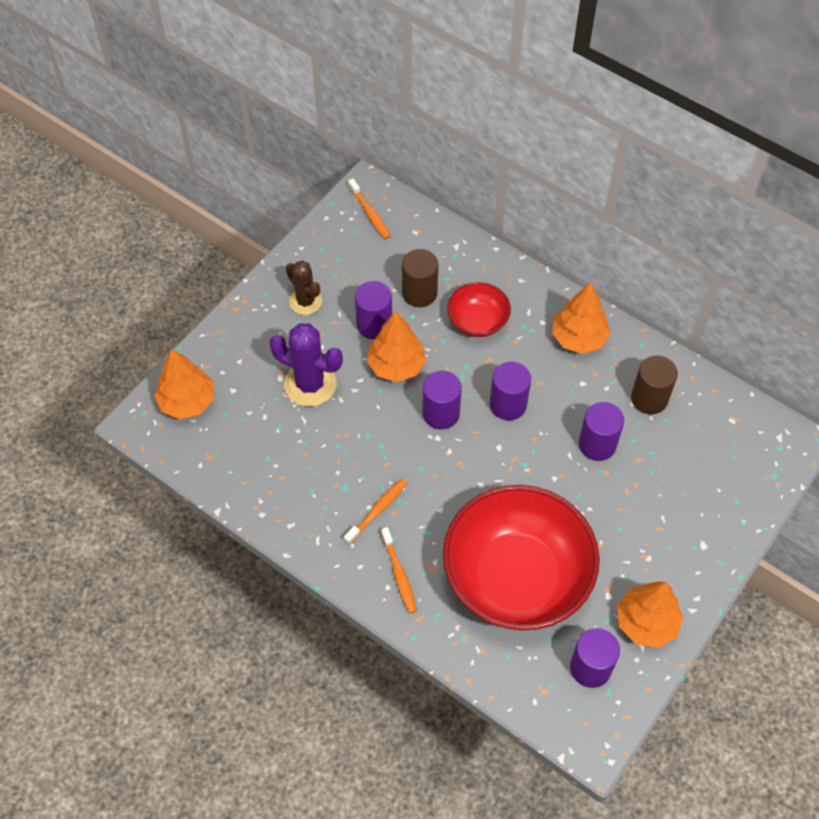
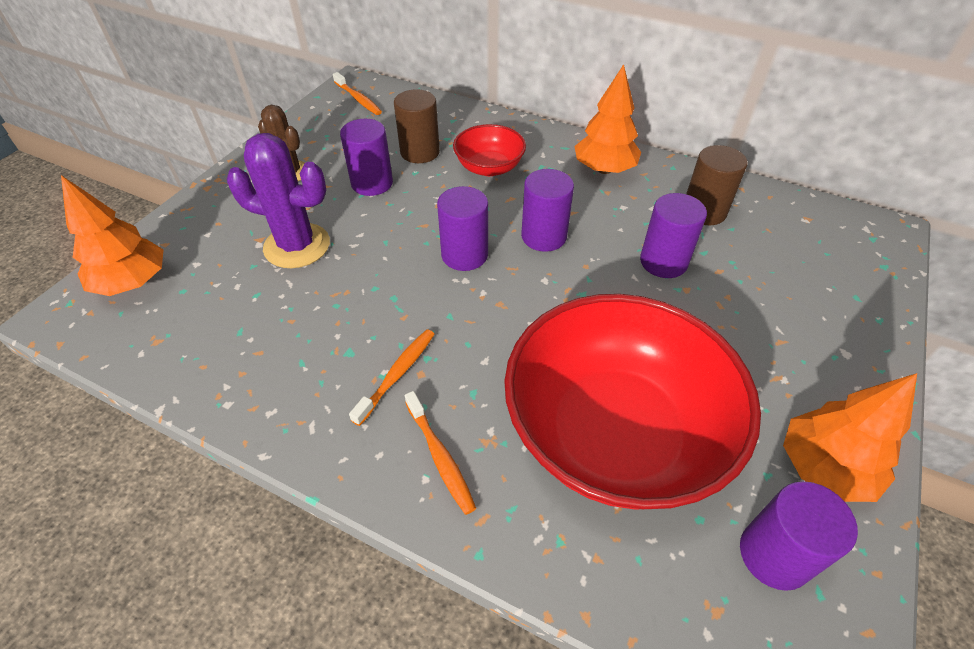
camera: 10 degrees left, 10 degrees down
(396, 365) = (402, 216): orange tree -> none

